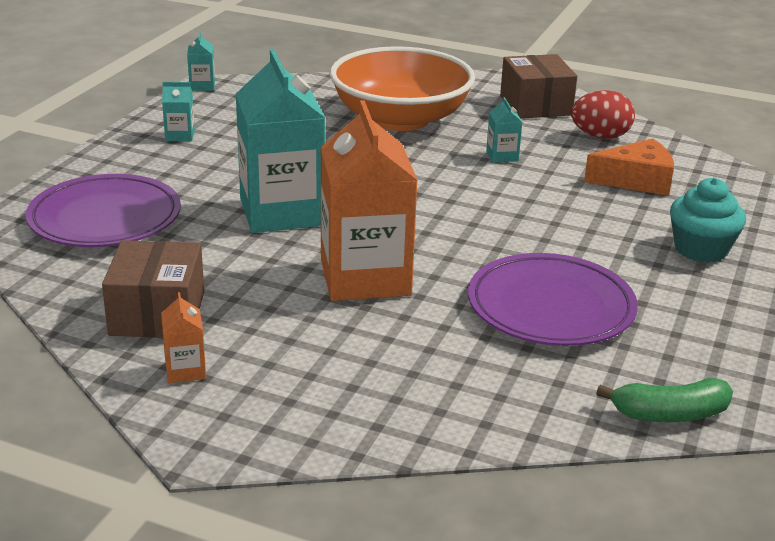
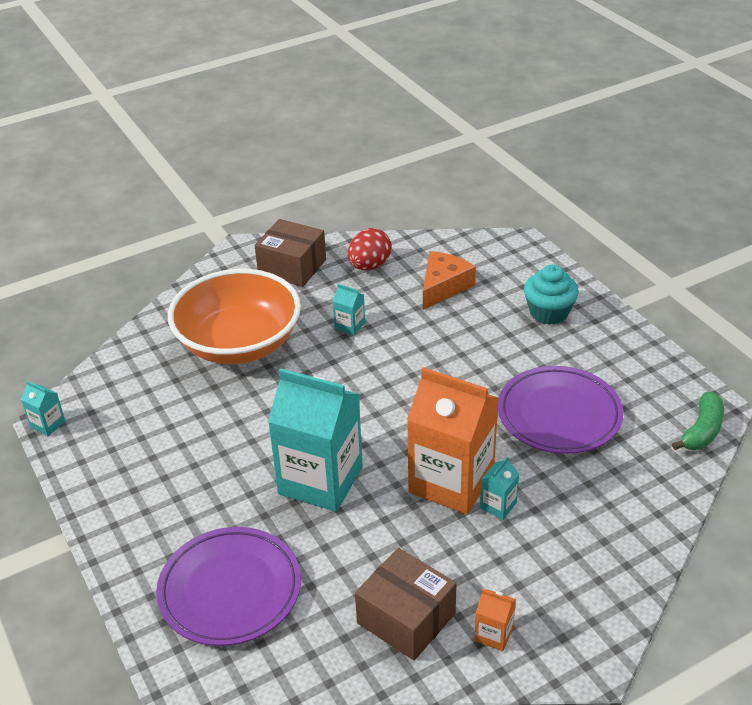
camera: 50 degrees left, 10 degrees up
(180, 135) = (129, 481): turquoise carton -> turquoise carton (498, 505)

